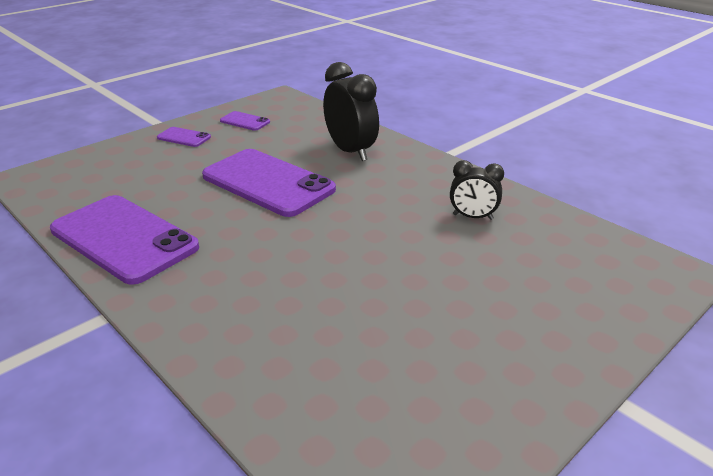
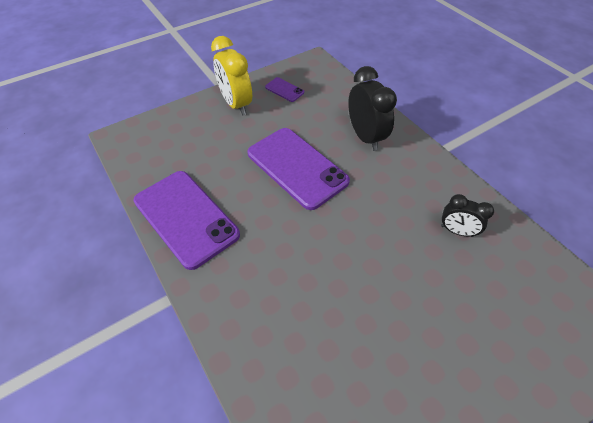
camera: 10 degrees right, 20 degrees up
(184, 137) = (236, 104): purple phone -> yellow clock

